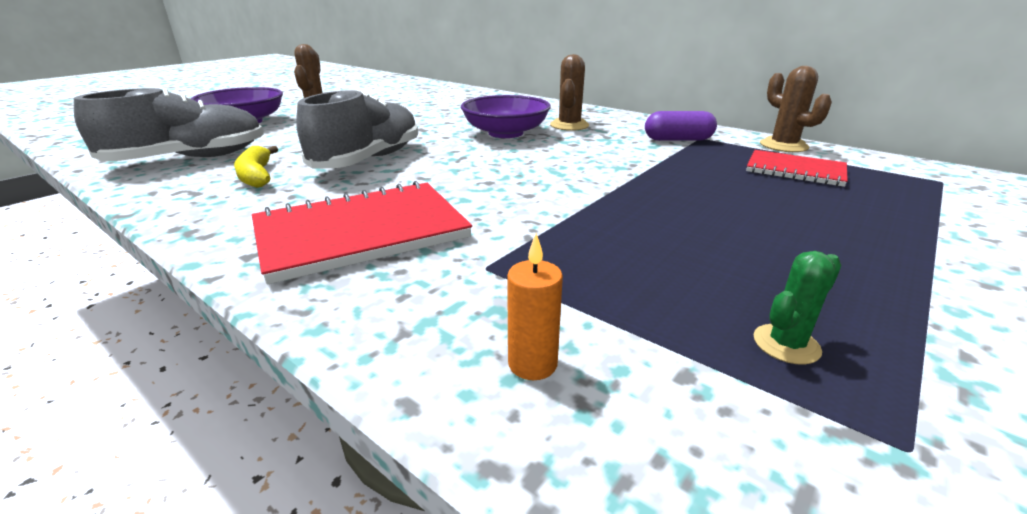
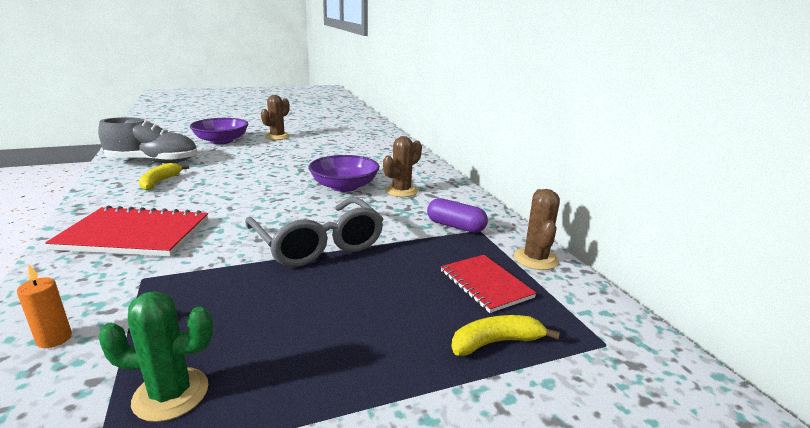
camera: 30 degrees right, 5 degrees down
(368, 160) = (228, 186): grey shoe -> none
(598, 181) = (318, 244): none -> grey glasses
(786, 344) = (171, 394): green cactus -> green cactus, size x1.58
(892, 203) = (496, 342): none -> yellow banana

